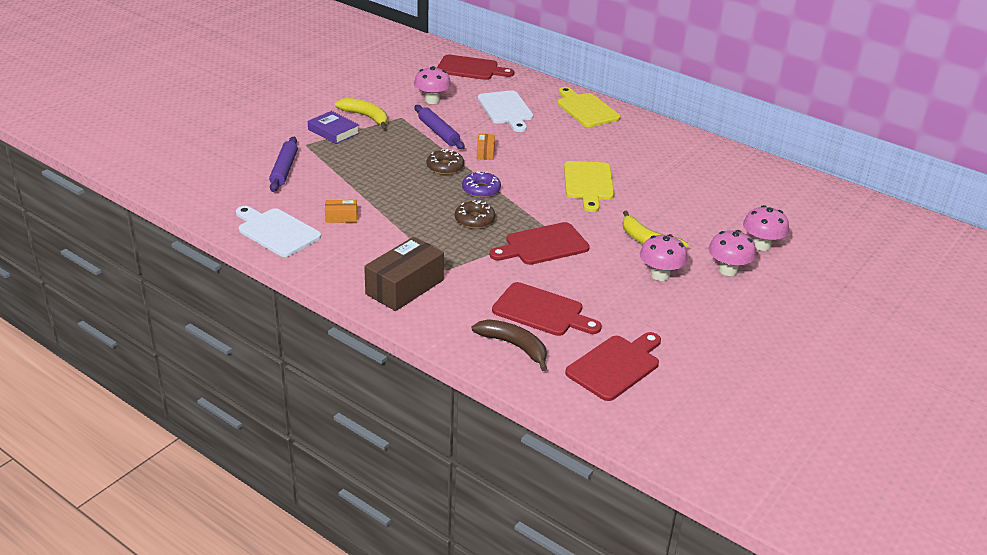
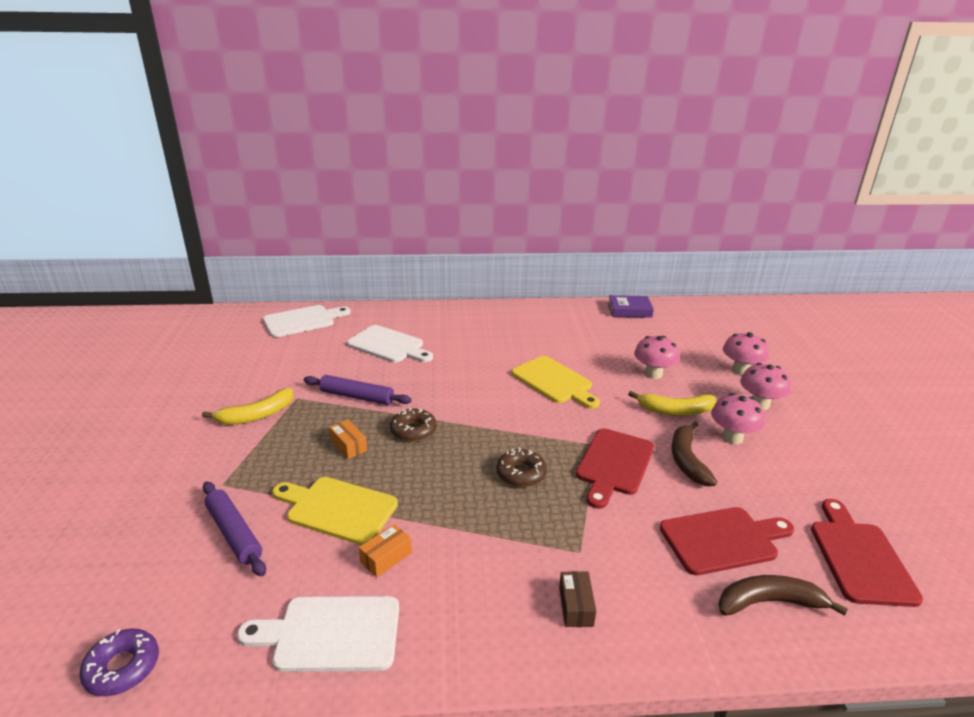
camera: 40 degrees left, 5 degrees down
(333, 131) = (239, 450): purple book -> purple book (629, 310)
(366, 117) = (256, 415): yellow banana -> yellow banana turned 150 degrees clockwise
(404, 287) = (576, 606): brown box -> brown box, size x0.48
(432, 100) = (306, 366): pink mushroom -> pink mushroom (653, 374)
(470, 69) = (302, 321): red cutting board -> white cutting board
(481, 190) = (480, 437): purple donut -> purple donut (122, 668)
(485, 152) = (429, 396): orange box -> orange box (348, 446)
(586, 109) = (453, 317): yellow cutting board -> yellow cutting board (337, 509)
(598, 268) = (687, 460): none -> brown banana

